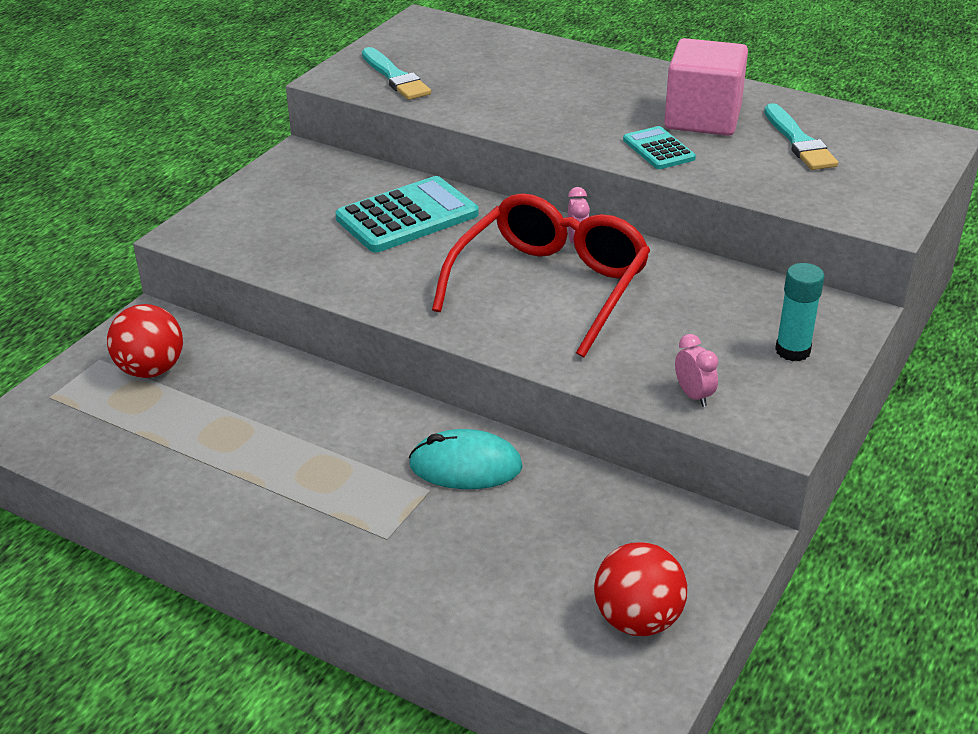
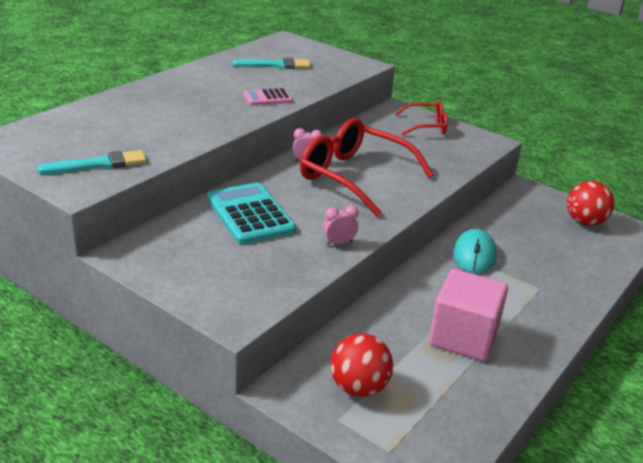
camera: 85 degrees left, 5 degrees down
(658, 149) = (267, 98): turquoise calculator -> pink calculator
(693, 395) = (464, 155): pink clock -> pink clock (339, 243)
(702, 118) = (234, 81): pink cube -> pink cube (463, 337)
(792, 351) = (426, 126): turquoise glue stick -> red glasses

